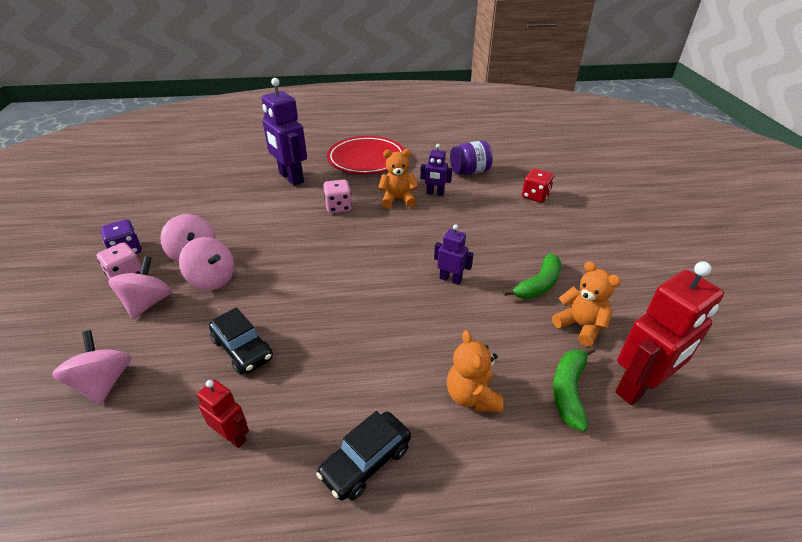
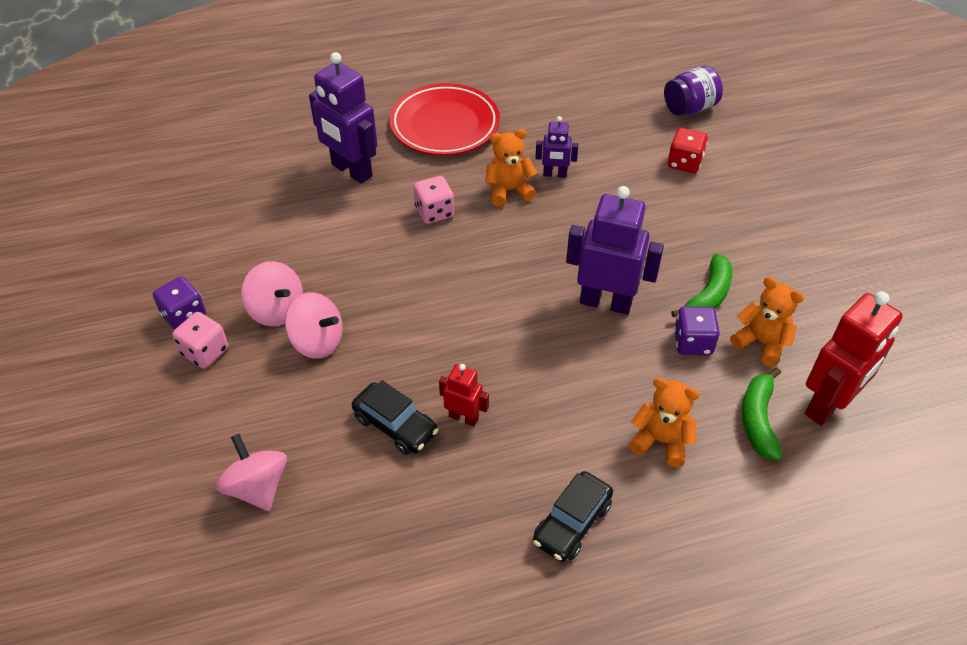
camera: 10 degrees left, 10 degrees up
(148, 303) = (254, 384): pink spinning top -> none
(233, 436) = (427, 520): red robot -> red robot (463, 417)
(450, 279) = (605, 302): purple robot -> purple robot, size x1.92
(469, 172) = (591, 131): purple jar -> purple jar (689, 108)
(472, 396) = (661, 441): orange teddy bear -> orange teddy bear turned 135 degrees clockwise
(518, 318) = (693, 342): none -> purple dice

